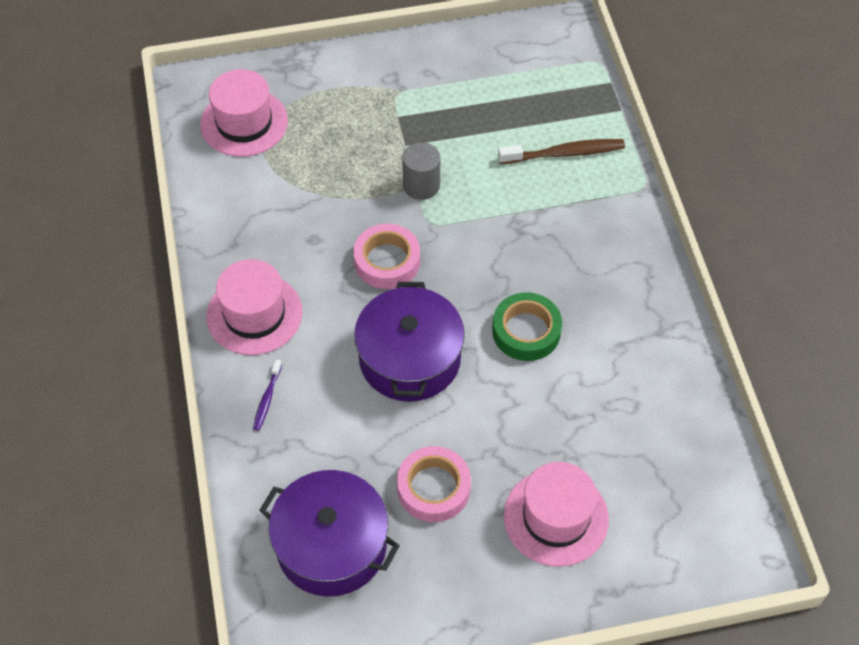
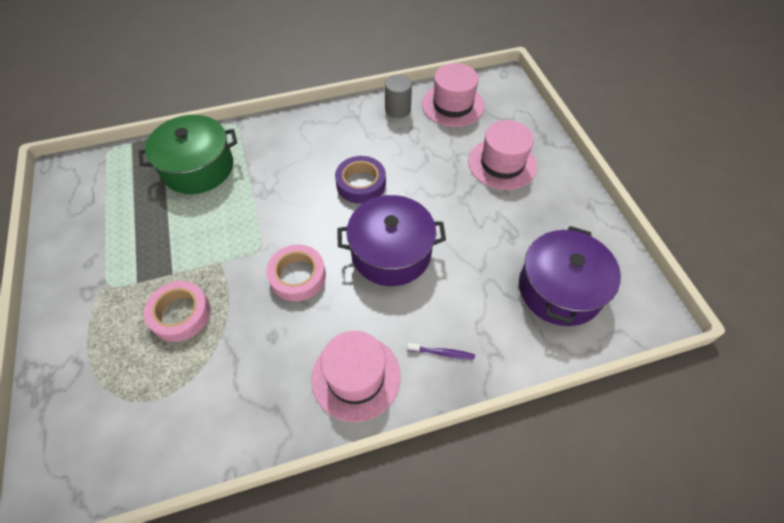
camera: 95 degrees left, 0 degrees up
(244, 122) = (115, 424): pink hat -> pink hat (453, 105)
(421, 185) = (219, 258): grey cylinder -> grey cylinder (398, 109)
(433, 488) = (497, 230): pink tape -> pink tape (180, 314)
(526, 331) = (361, 184): green tape -> purple tape
(564, 153) = (198, 168): brown toothbrush -> green pot

